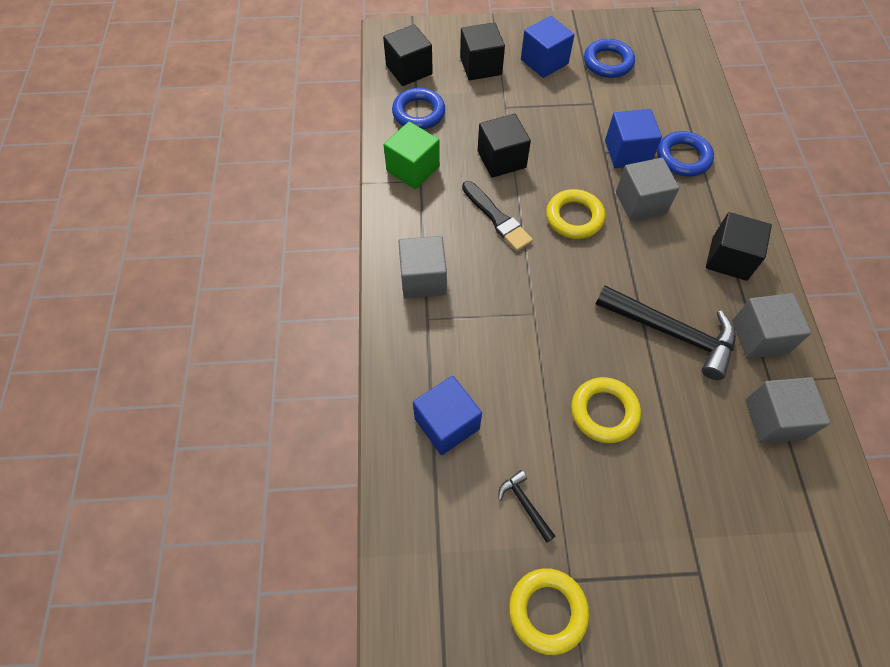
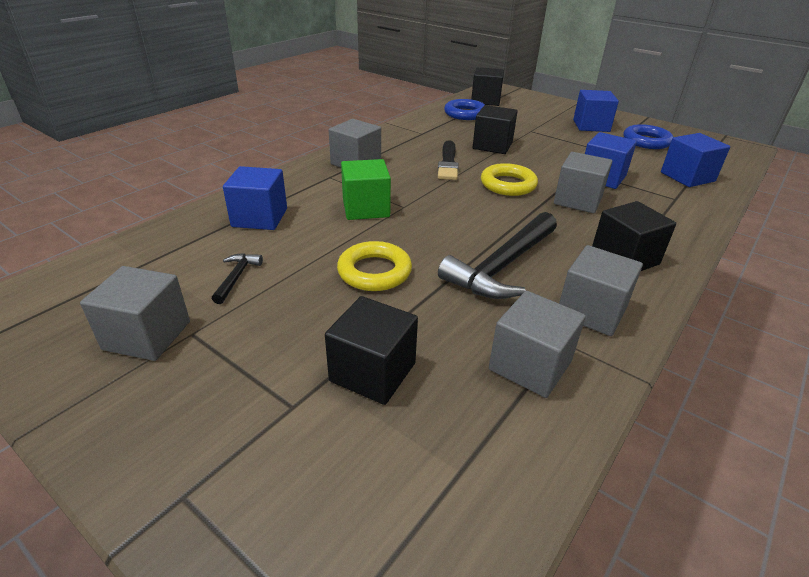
camera: 40 degrees right, 25 degrees down
(413, 169) = (425, 128): green cube -> green cube (366, 208)
(480, 66) = (538, 113): black cube -> black cube (373, 372)
(547, 611) = (147, 335): yellow ring -> grey cube
(672, 333) = (502, 266): black hammer -> black hammer turned 60 degrees clockwise
(680, 106) = (687, 177): none -> blue cube
(683, 158) = (653, 197): blue ring -> none

